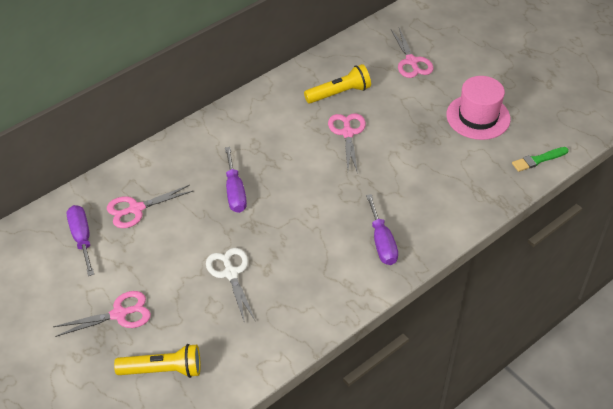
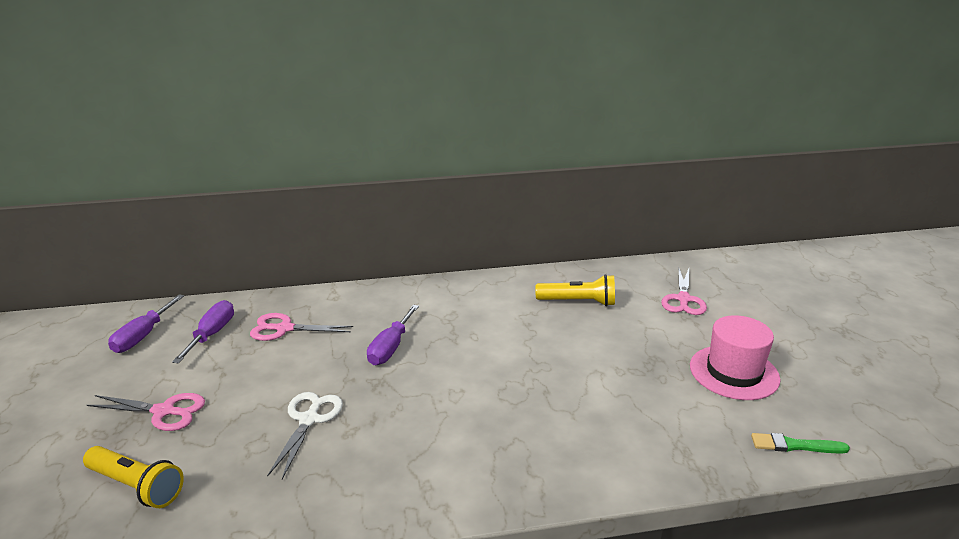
camera: 30 degrees right, 20 degrees down
(347, 133) = (558, 337): pink scissors -> none
(382, 242) = (508, 458): purple screwdriver -> purple screwdriver (143, 336)

